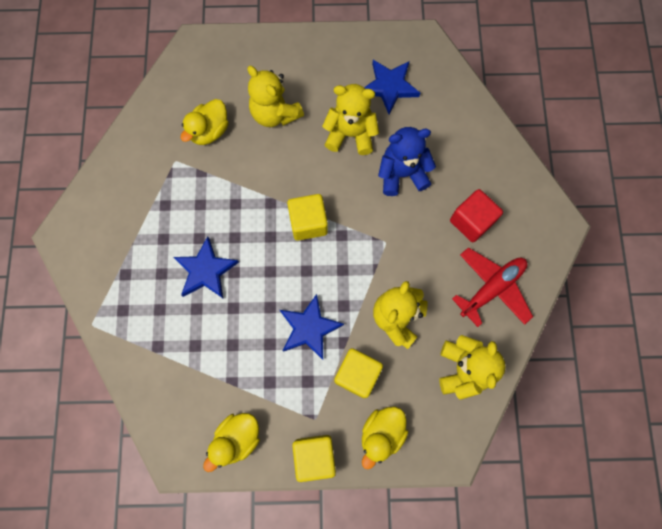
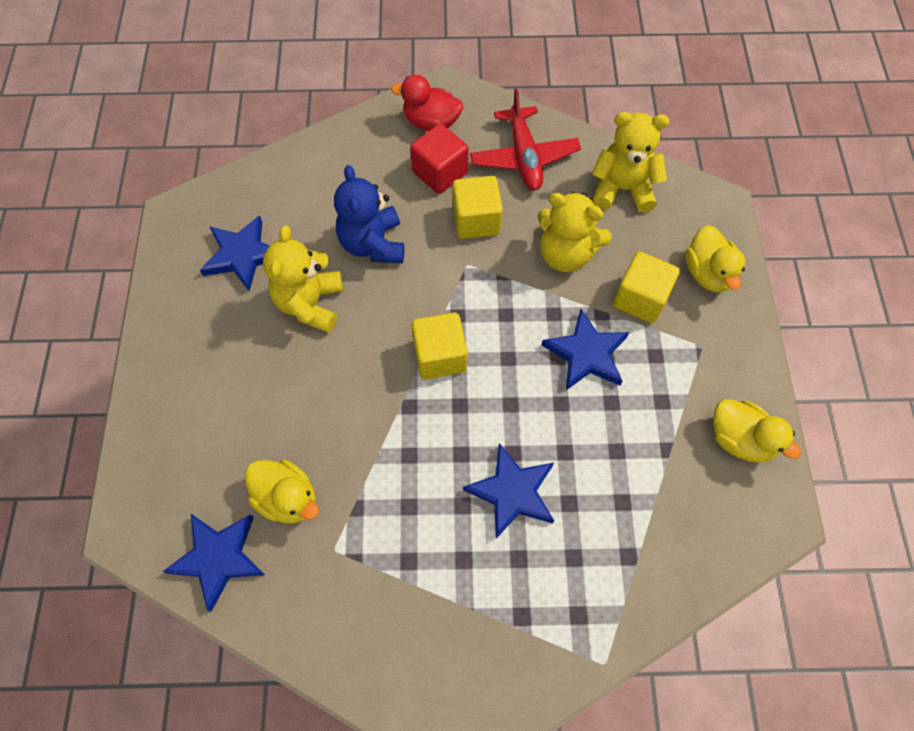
camera: 90 degrees left, 10 degrees down
(175, 96) = (218, 558): none -> blue star
(275, 113) = (267, 403): yellow teddy bear -> none
(314, 456) = (746, 346): yellow cube -> yellow cube (476, 220)
(381, 433) = (708, 273): yellow duck -> yellow duck turned 45 degrees clockwise
(491, 288) = (524, 157): red plane -> red plane turned 150 degrees counterclockwise
(522, 214) = (431, 122): none -> red duck

